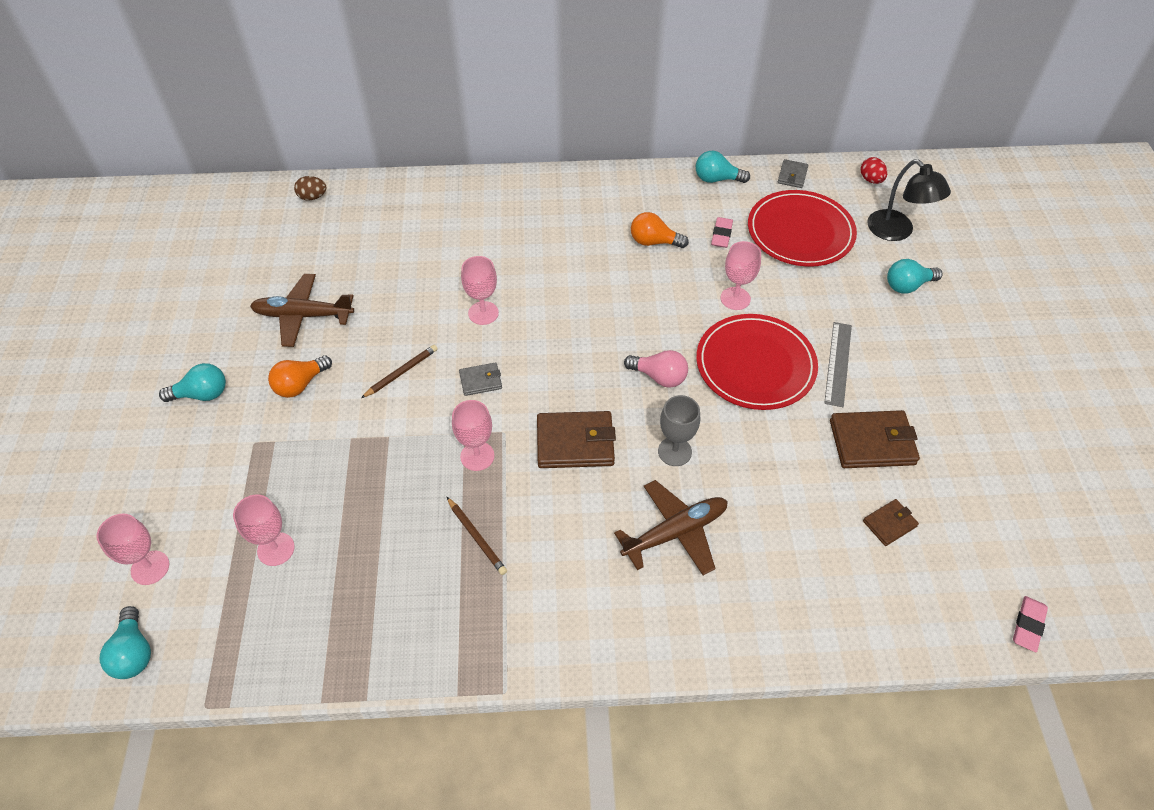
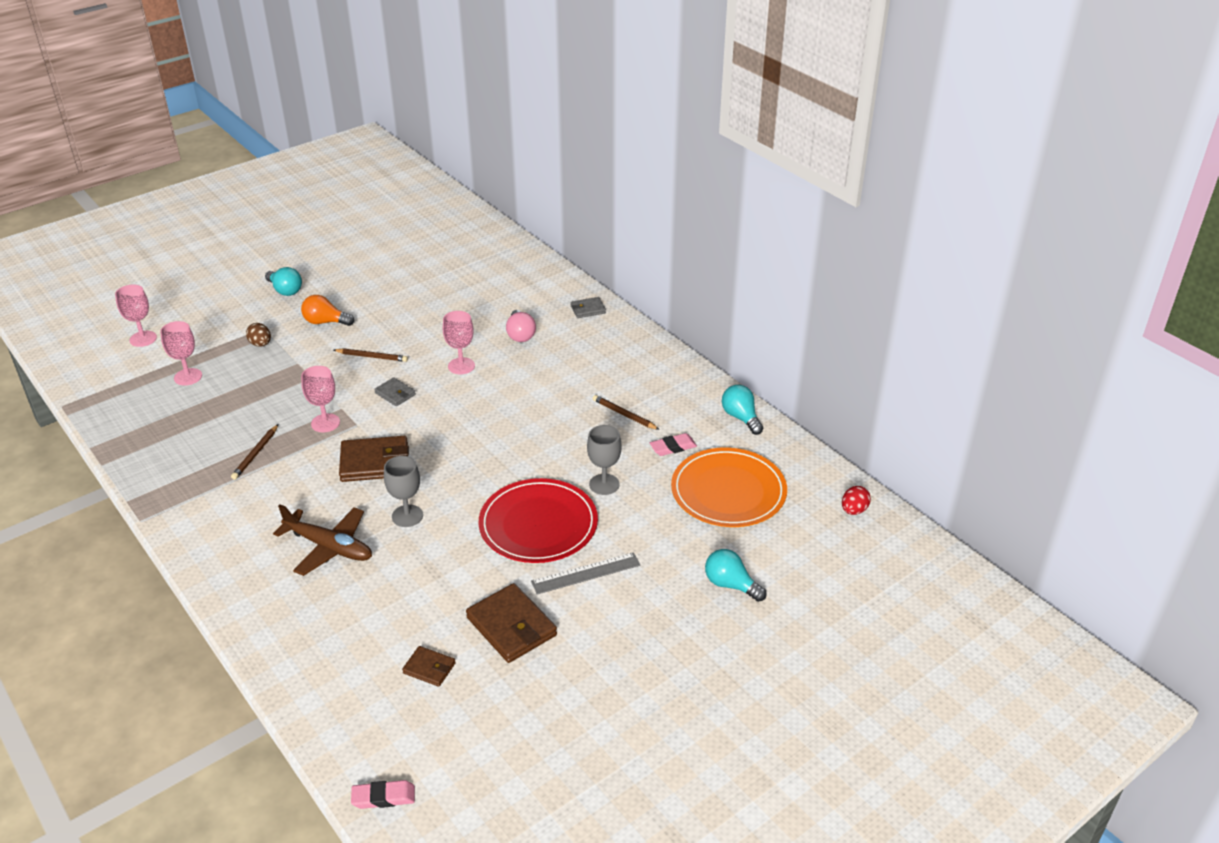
camera: 55 degrees right, 15 degrees down
(134, 652) = (82, 363): turquoise light bulb -> none
(303, 315) = (385, 294): brown plane -> none
(313, 197) = (499, 244): brown egg -> brown egg (260, 344)
(575, 442) = (375, 462): brown wallet -> brown wallet turned 60 degrees counterclockwise
(654, 242) = (624, 414): orange light bulb -> brown pencil
(659, 377) = (477, 477): pink light bulb -> pink light bulb (520, 335)
(735, 298) = (604, 484): pink goblet -> grey goblet
(792, 176) = (799, 459): grey wallet -> grey wallet (588, 309)
(800, 232) = (728, 491): red plate -> orange plate
(897, 232) = (798, 553): black lamp -> none

